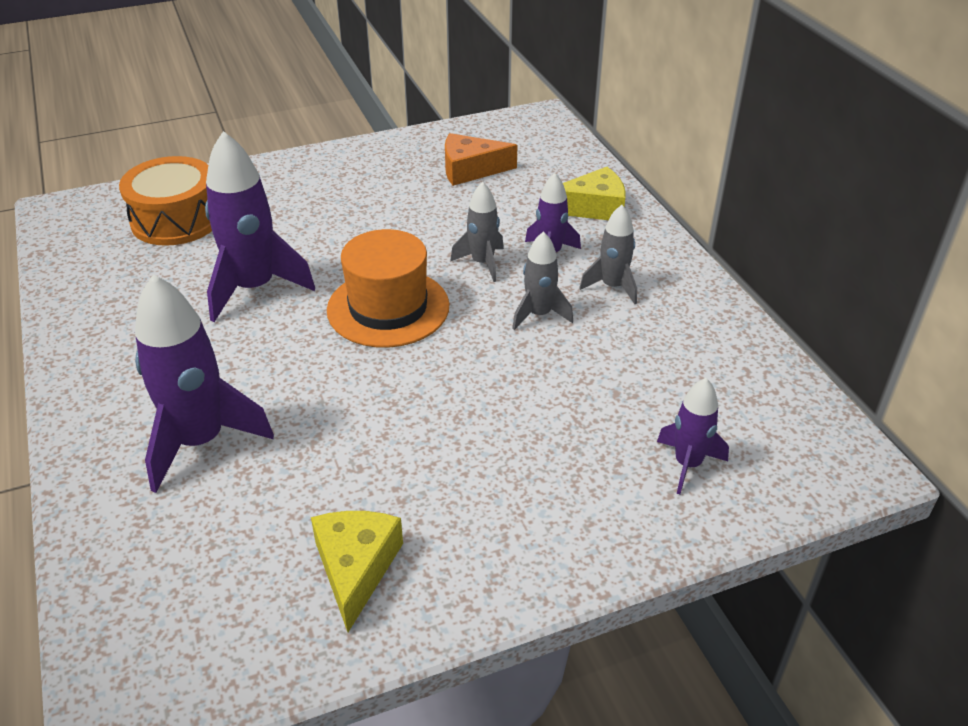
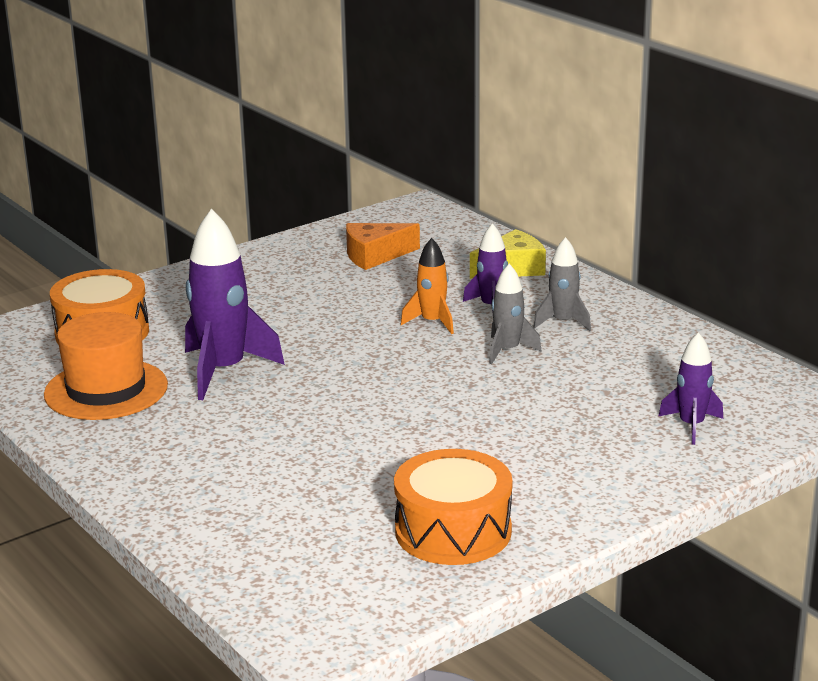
camera: 15 degrees left, 15 degrees down
(200, 441) = (255, 479): purple rocket -> none
(356, 568) = (453, 531): yellow cheese -> orange drum
(388, 308) = (364, 366): orange hat -> orange hat (106, 390)
(482, 263) = (432, 322): grey rocket -> orange rocket

